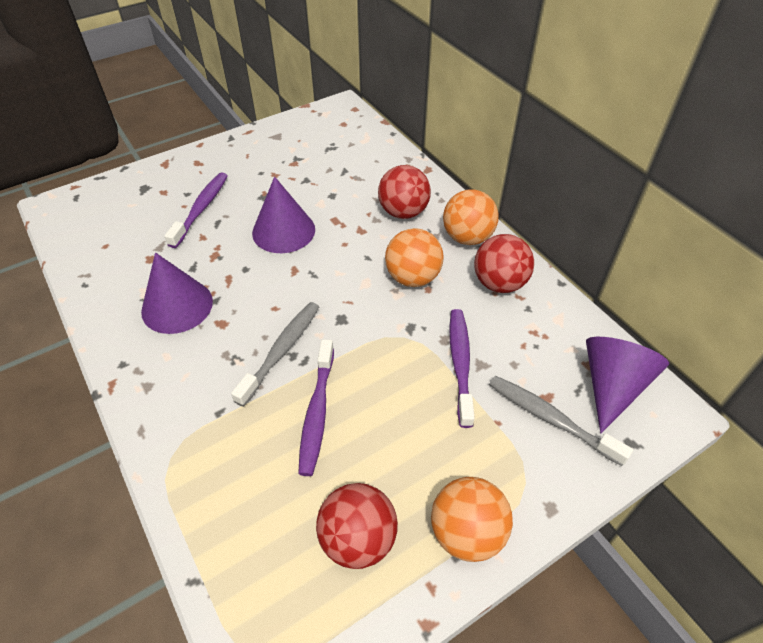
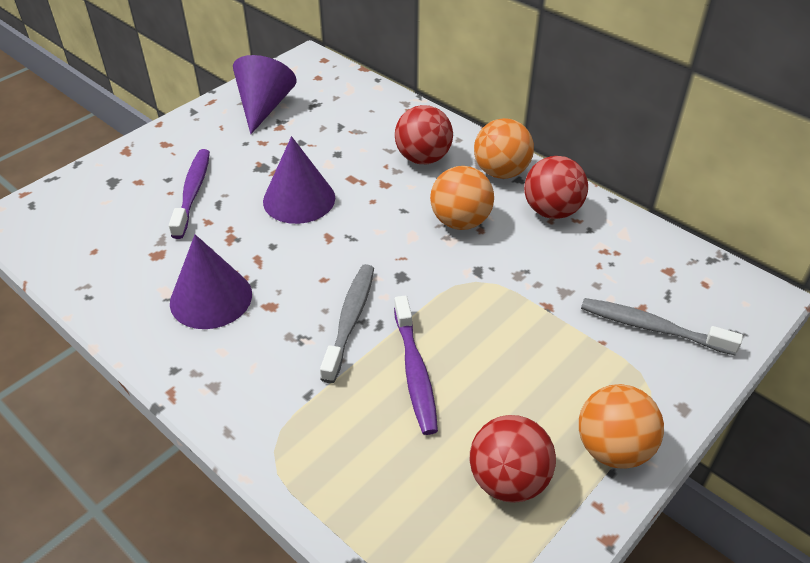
camera: 15 degrees left, 5 degrees down
(460, 363) = (543, 295): purple toothbrush -> none
(612, 386) = (698, 286): purple cone -> purple cone (264, 106)

